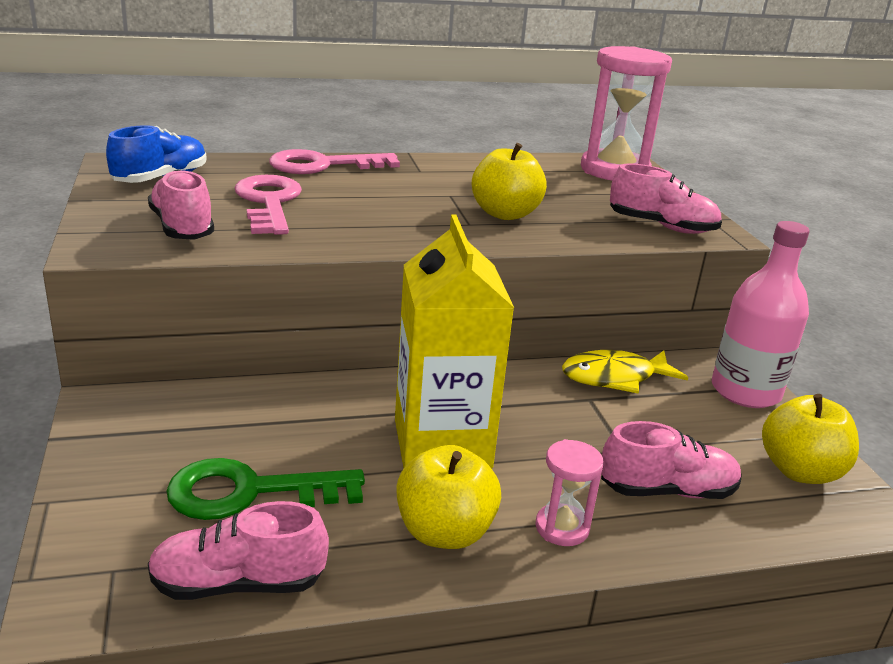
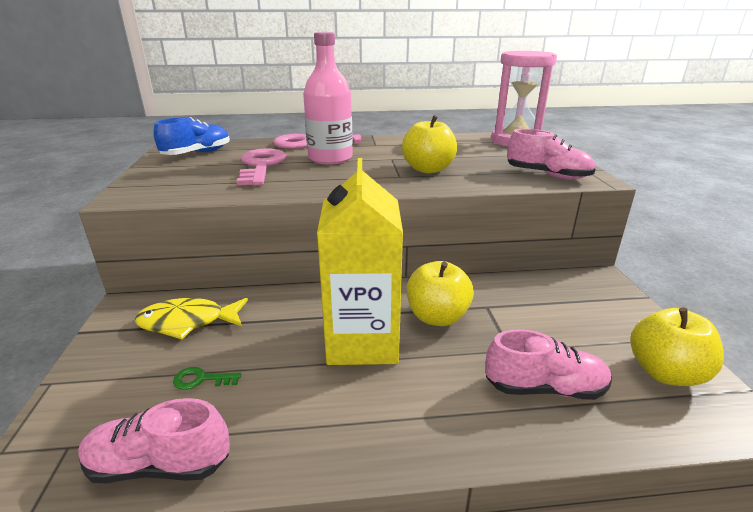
camera: 10 degrees right, 0 degrees up
(182, 228) = (192, 182): pink shoe -> none
(250, 492) = (201, 379): green key -> green key, size x0.43
(444, 532) = (345, 421): yellow apple -> yellow apple (437, 317)
(562, 528) = (447, 421): pink hourglass -> none
(614, 377) = (508, 289): yellow fish -> yellow fish (188, 322)
(745, 391) = (615, 301): pink bottle -> pink bottle (330, 158)

